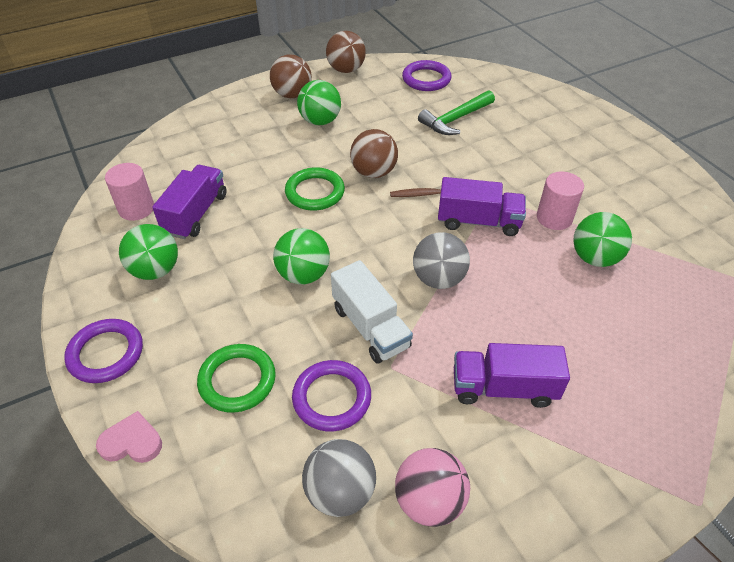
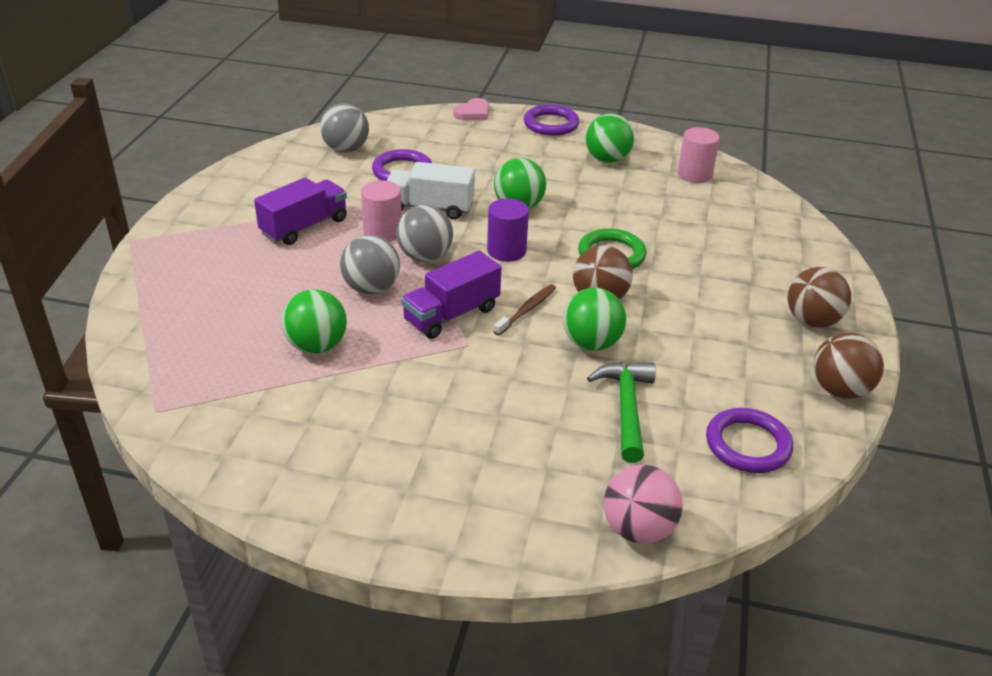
camera: 130 degrees right, 10 degrees down
(196, 214) = (654, 194): purple truck -> none
(237, 380) = (465, 151): green ring -> none
(320, 121) = (732, 313): green ball -> green ball (591, 343)
(375, 242) = (506, 251): none -> purple cylinder
(429, 501) = (295, 168): pink ball -> pink ball (638, 529)
(510, 278) = (371, 288): none -> grey ball
(554, 218) = (390, 360): pink cylinder -> pink cylinder (382, 232)

